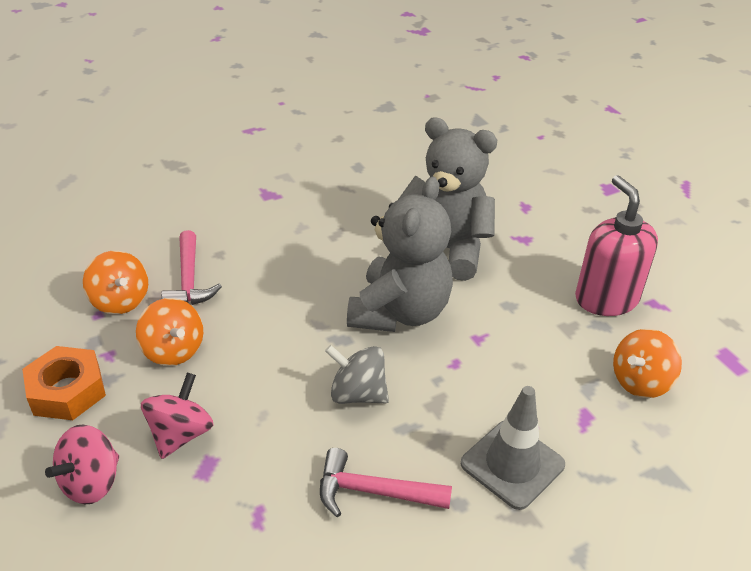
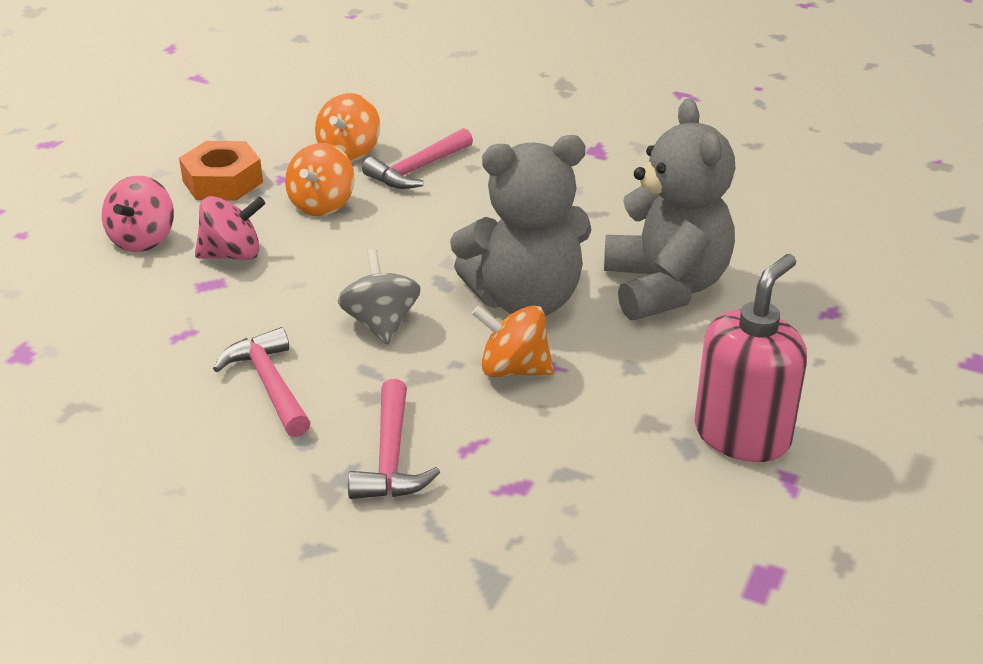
camera: 55 degrees right, 5 degrees down
(91, 482) = (143, 240): pink spinning top -> pink spinning top turned 75 degrees counterclockwise
(512, 464) = (391, 458): grey traffic cone -> pink hammer
(640, 381) = (625, 511): orange spinning top -> orange spinning top (513, 369)

